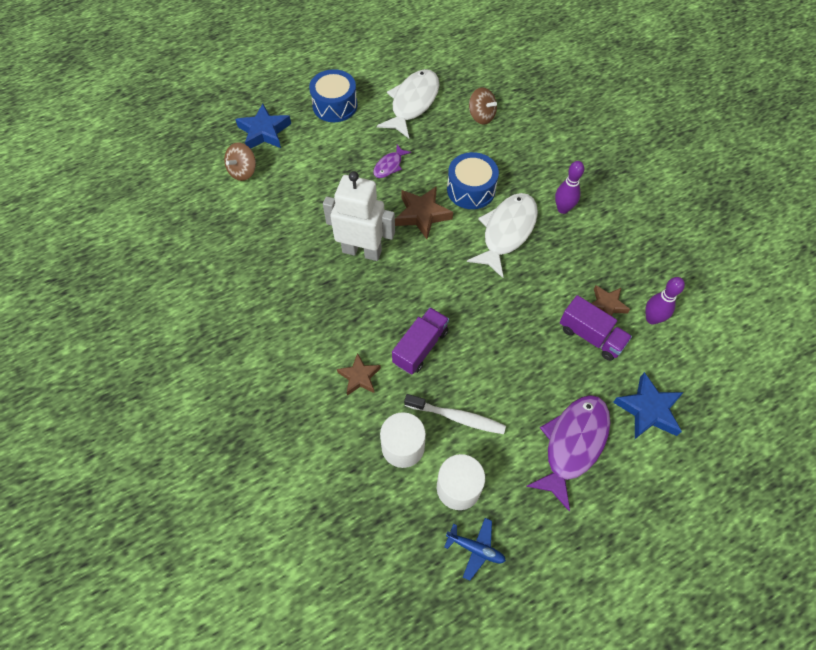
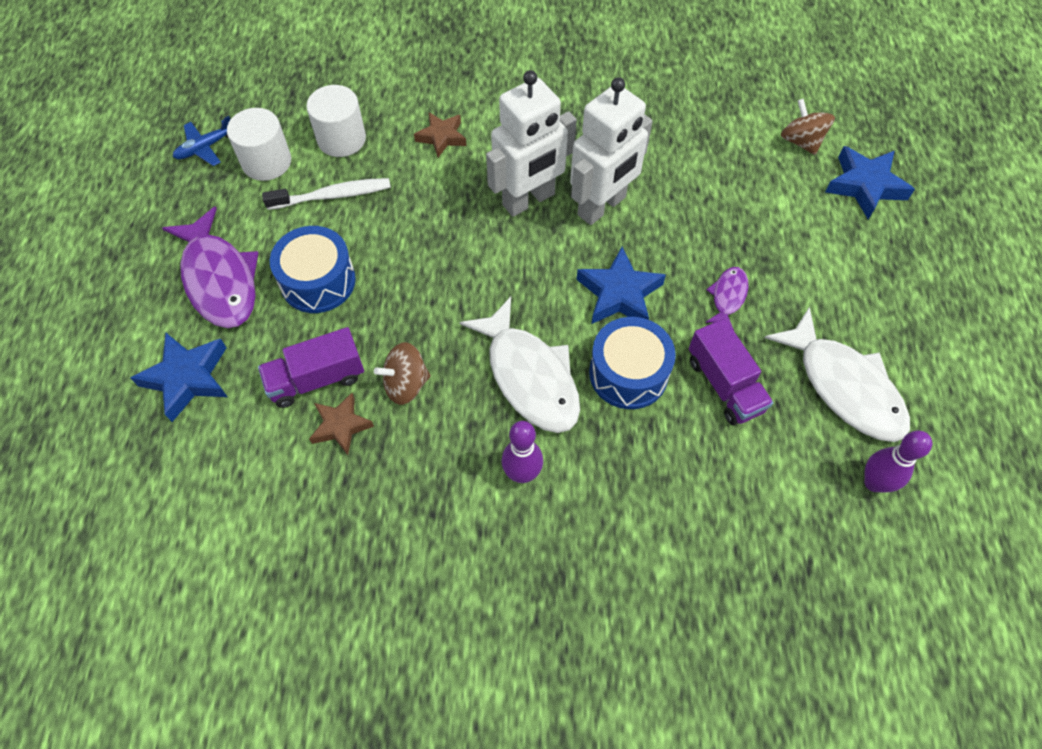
camera: 120 degrees right, 0 degrees up
(335, 105) = (884, 284): blue drum -> blue drum (318, 281)
(382, 293) = (529, 200): none -> white robot
(389, 166) = (727, 297): purple fish -> purple fish turned 45 degrees clockwise
(420, 347) = (435, 203): purple truck -> purple truck (724, 385)
(422, 215) = (619, 294): brown star -> blue star
(457, 417) = (333, 195): white toothbrush -> white toothbrush turned 150 degrees counterclockwise
(481, 116) = (769, 469): brown spinning top -> brown spinning top (406, 384)
(652, 319) = (282, 468): purple bowling pin -> purple bowling pin (874, 483)

